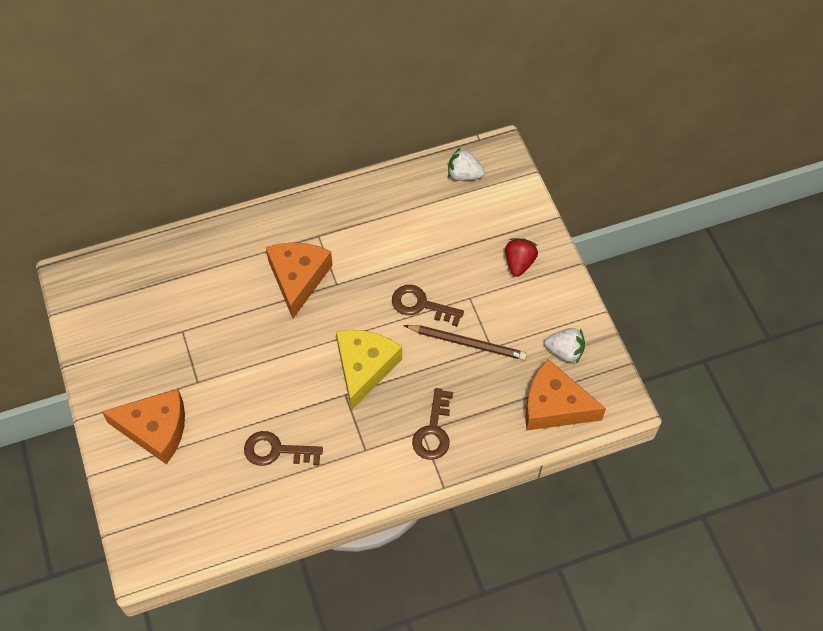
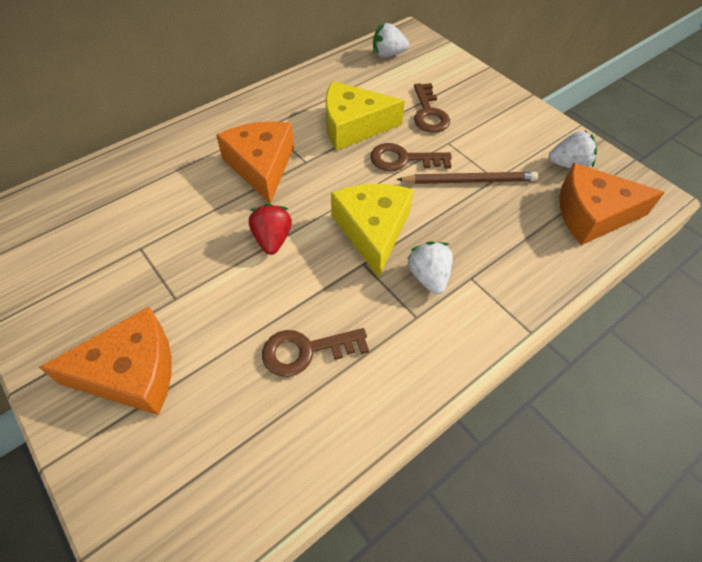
camera: 20 degrees left, 5 degrees down
(389, 421) = (428, 277): none -> white strawberry
(393, 256) = (353, 126): none -> yellow cheese
(433, 431) = (483, 274): brown key -> brown key (429, 113)
(519, 263) = (477, 105): red strawberry -> red strawberry (272, 239)

